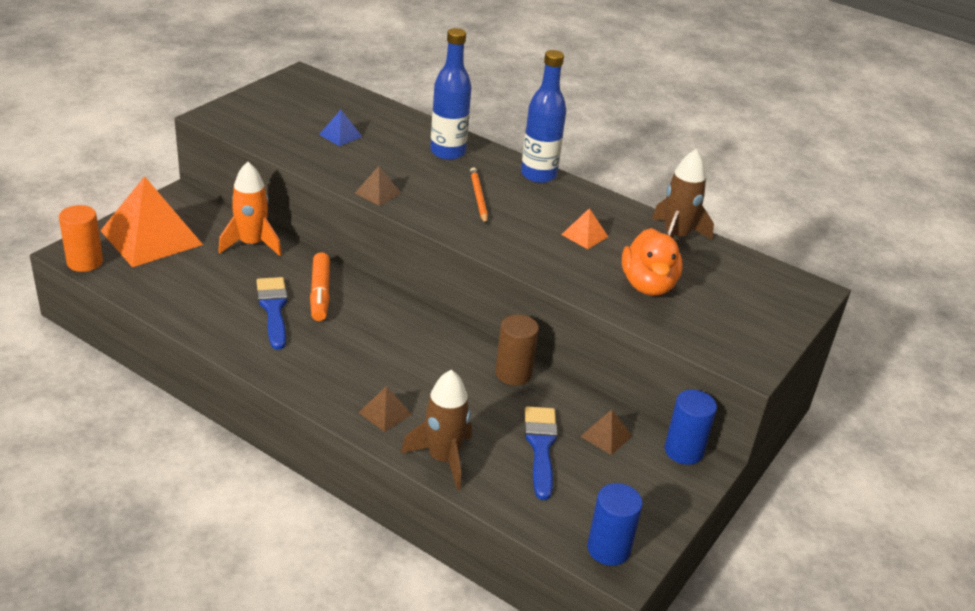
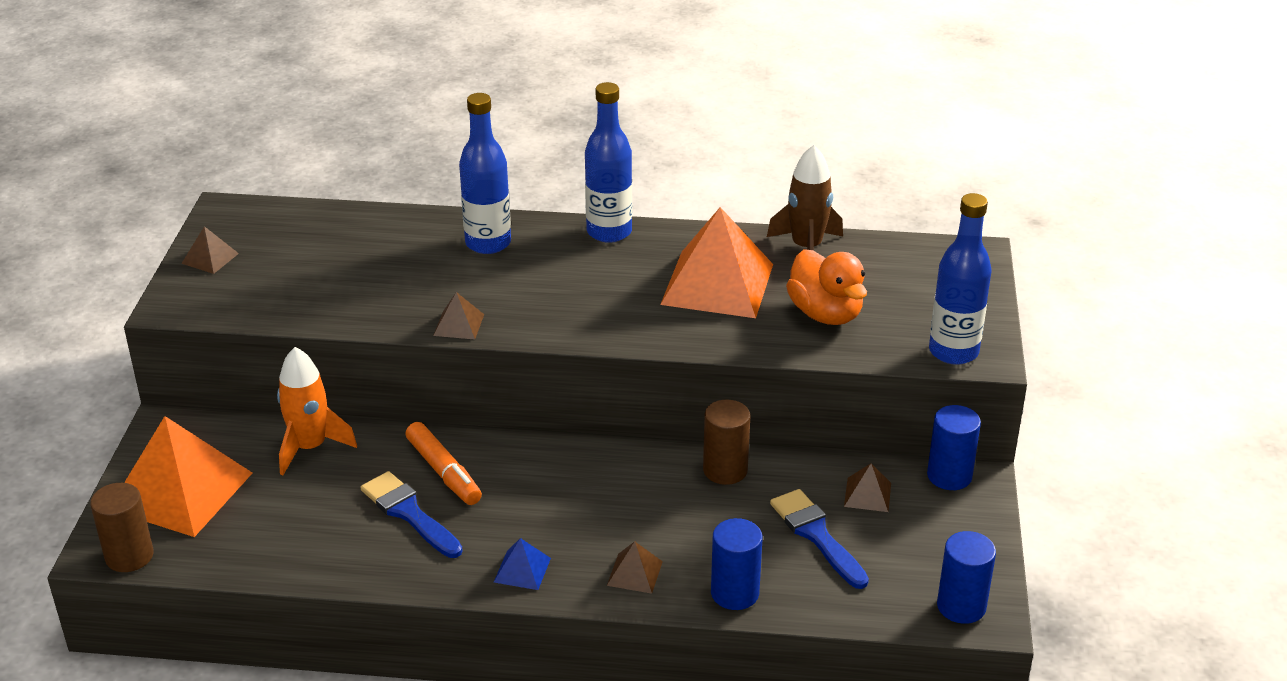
camera: 25 degrees left, 0 degrees up
(85, 262) = (129, 556): orange cylinder -> brown cylinder
(264, 98) = (210, 258): none -> brown pyramid
(340, 135) = (348, 270): blue pyramid -> blue pyramid (522, 570)
(443, 459) = (734, 593): brown rocket -> blue cylinder
(478, 198) = (571, 285): orange pencil -> none
(584, 235) = (717, 284): orange pyramid -> orange pyramid, size x2.32
(726, 350) = (953, 352): none -> blue bottle

